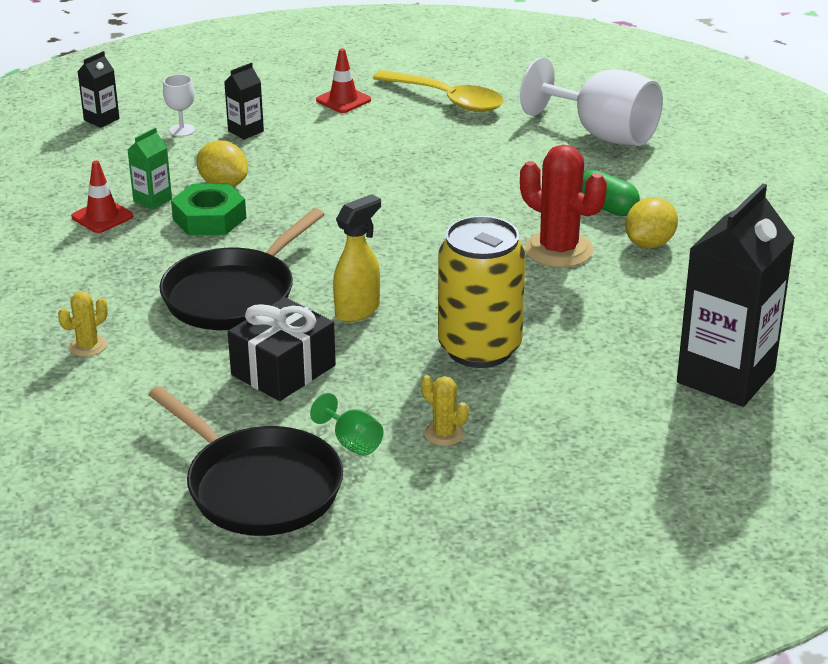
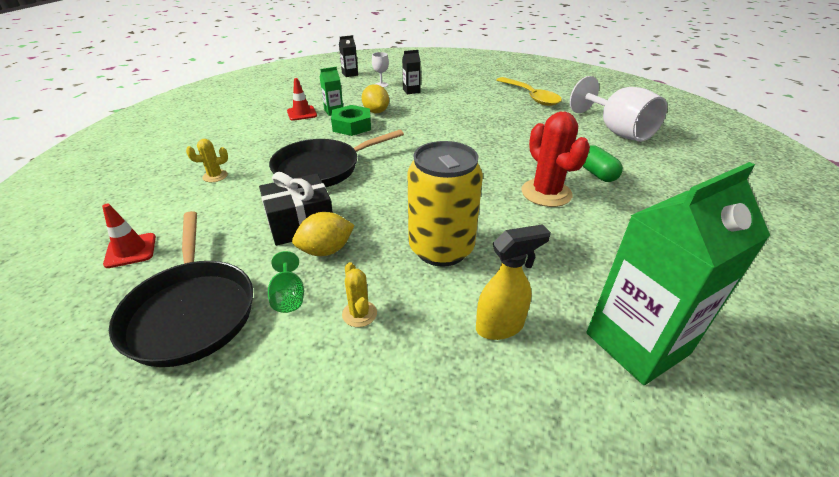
camera: 25 degrees right, 5 degrees up
(343, 100) = (473, 87): red traffic cone -> red traffic cone (131, 250)
(358, 310) = (383, 197): yellow spray bottle -> yellow spray bottle (500, 326)
(649, 244) = (617, 205): yellow lemon -> yellow lemon (326, 250)
(725, 377) = (637, 343): black carton -> green carton

